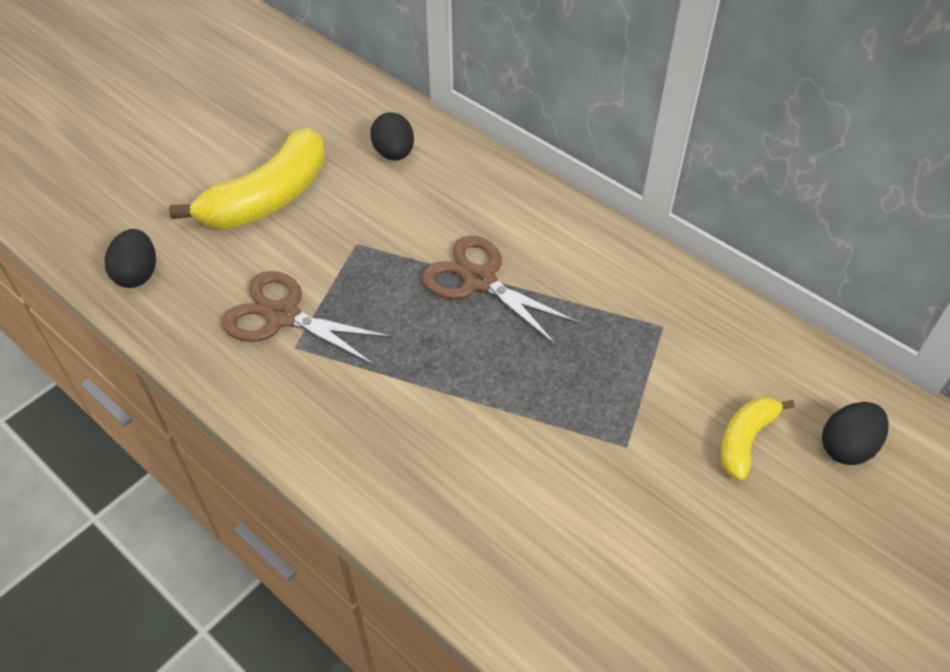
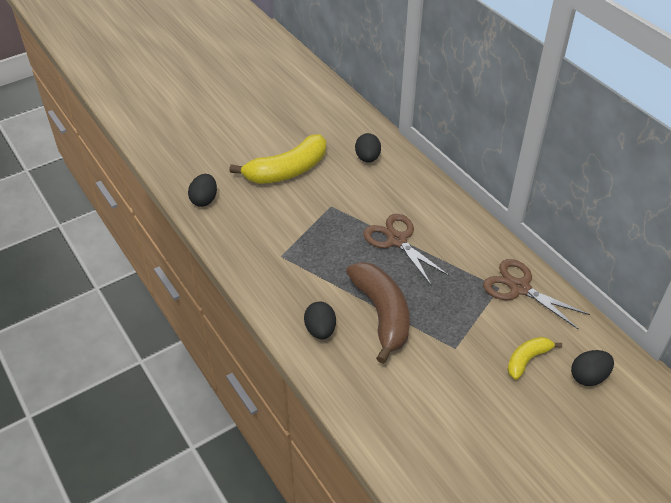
camera: 15 degrees right, 5 degrees down
(283, 316) = (279, 238): brown scissors -> brown scissors (519, 288)
(396, 466) = (320, 330): none -> black egg
(491, 413) = (382, 314): none -> brown banana

